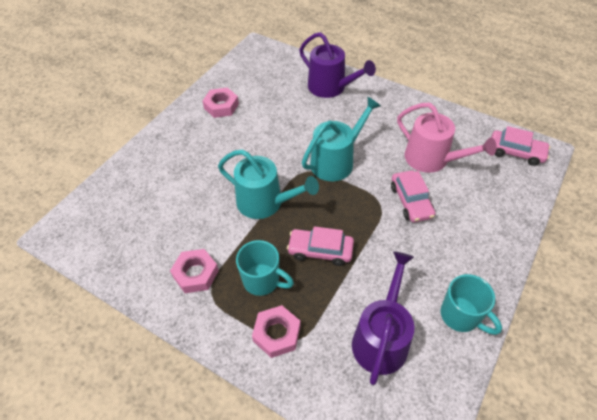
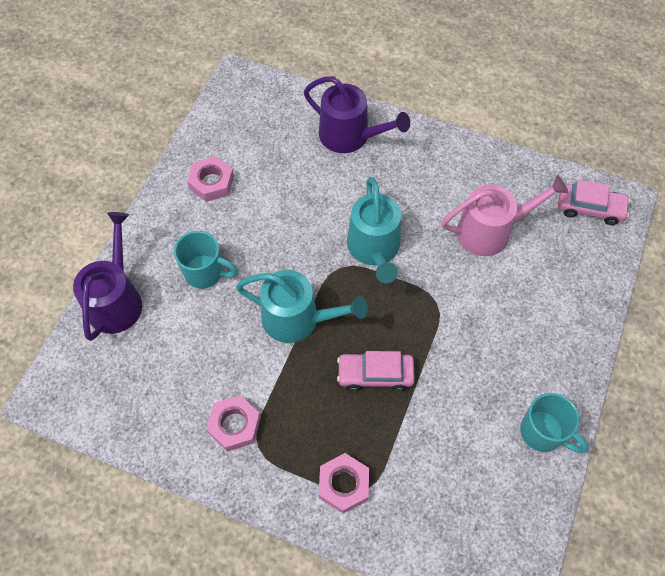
camera: 10 degrees left, 10 degrees up
(262, 281) = (315, 422): turquoise mug -> turquoise mug (205, 273)
(336, 161) = (374, 249): turquoise watering can -> turquoise watering can turned 135 degrees clockwise
(381, 338) = (459, 472): purple watering can -> purple watering can (116, 300)
(411, 201) = (472, 294): pink car -> none
(431, 159) = (490, 231): pink watering can -> pink watering can turned 45 degrees counterclockwise

